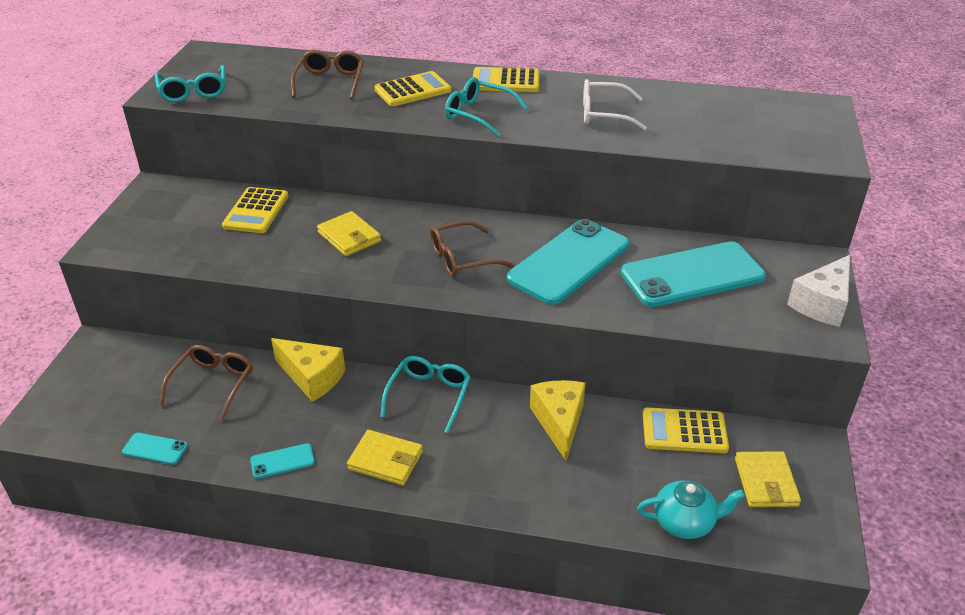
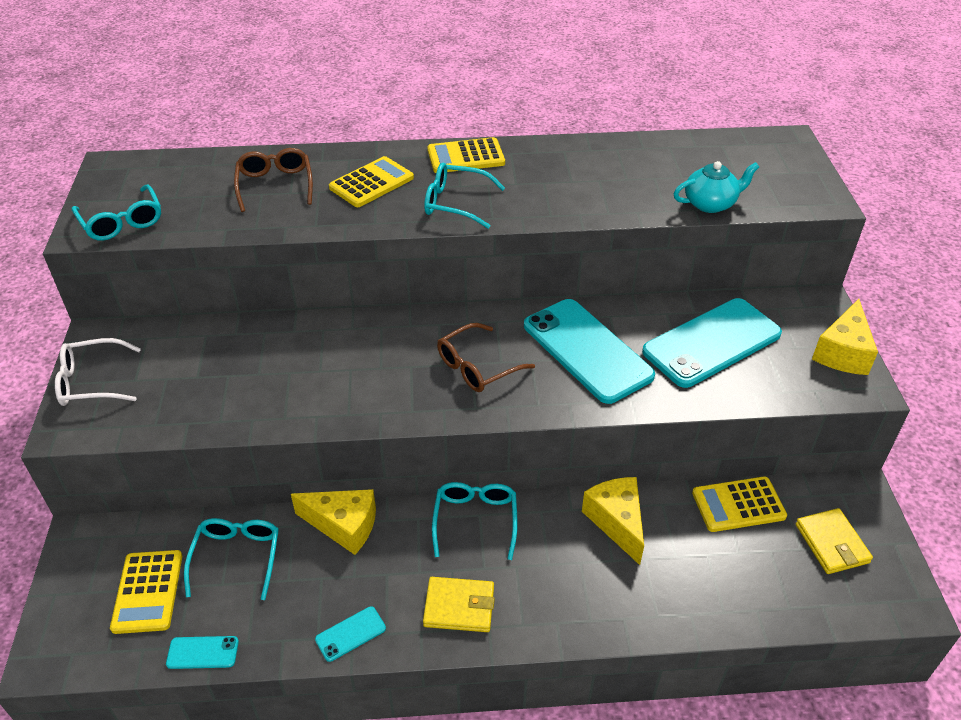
camera: 15 degrees left, 5 degrees up
(213, 383) = (237, 557): brown glasses -> turquoise glasses
(256, 211) = (229, 349): yellow calculator -> yellow calculator (148, 592)
(349, 237) = (347, 362): yellow wallet -> none
(569, 262) = (587, 350): turquoise phone -> turquoise phone turned 60 degrees counterclockwise
(603, 114) = (583, 183): white glasses -> white glasses (91, 382)
(685, 522) = (775, 605): turquoise teapot -> turquoise teapot (710, 204)
(822, 304) = (843, 352): white cheese -> yellow cheese

